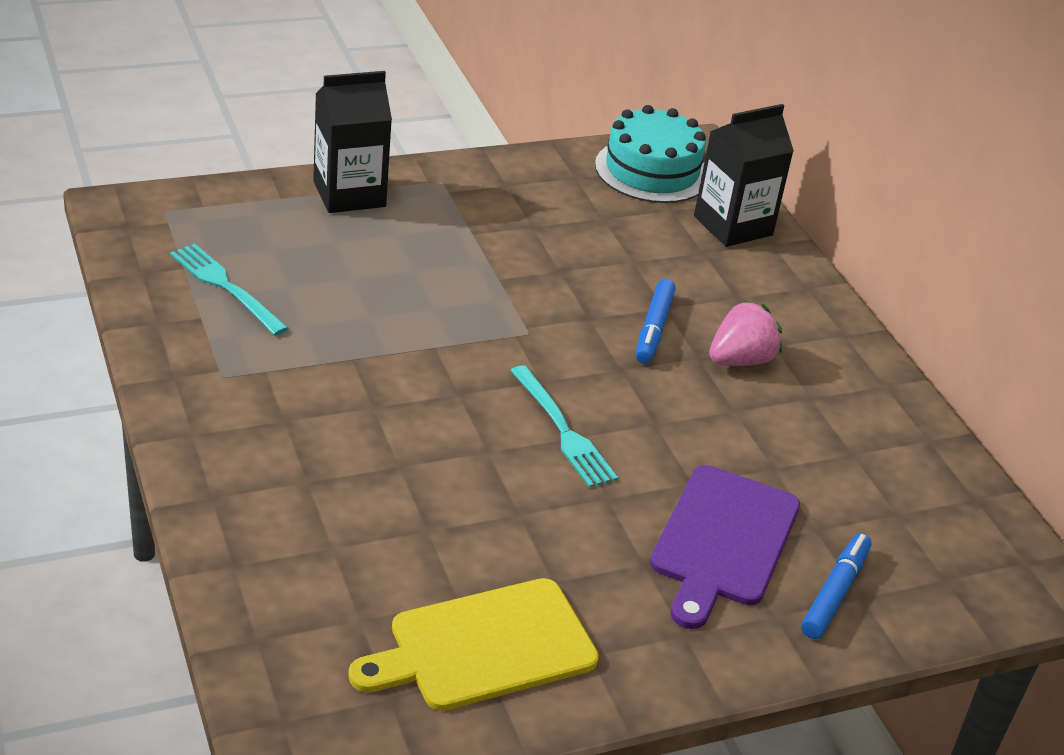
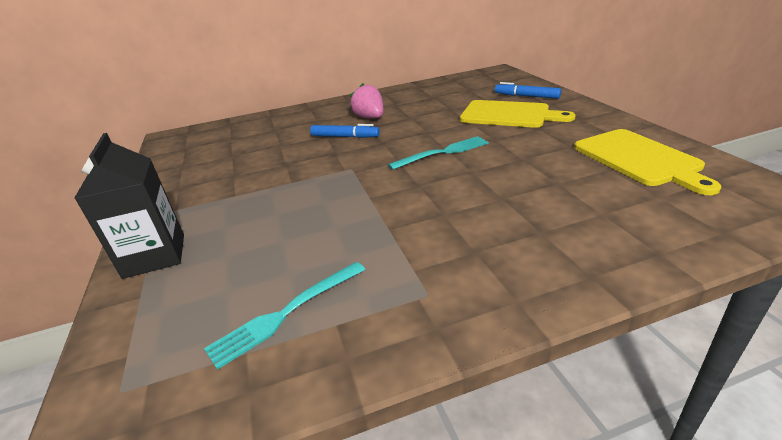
camera: 80 degrees left, 5 degrees down
(652, 171) = (187, 146): turquoise cake -> none
(723, 541) = (508, 115): purple cutting board -> yellow cutting board
(733, 226) = (252, 124): black carton -> none

